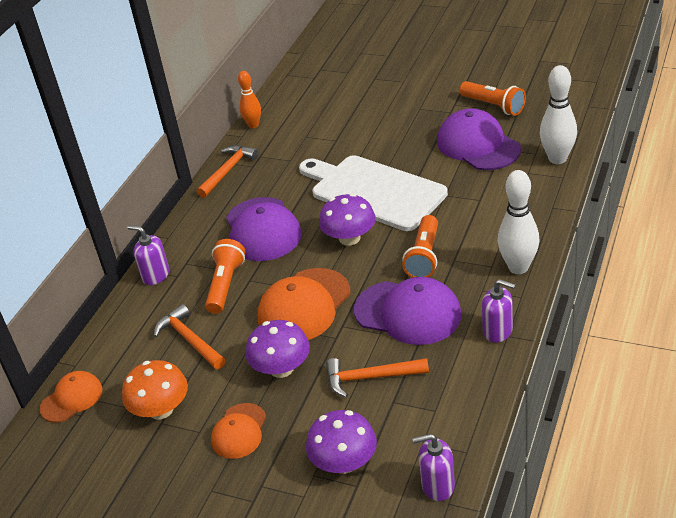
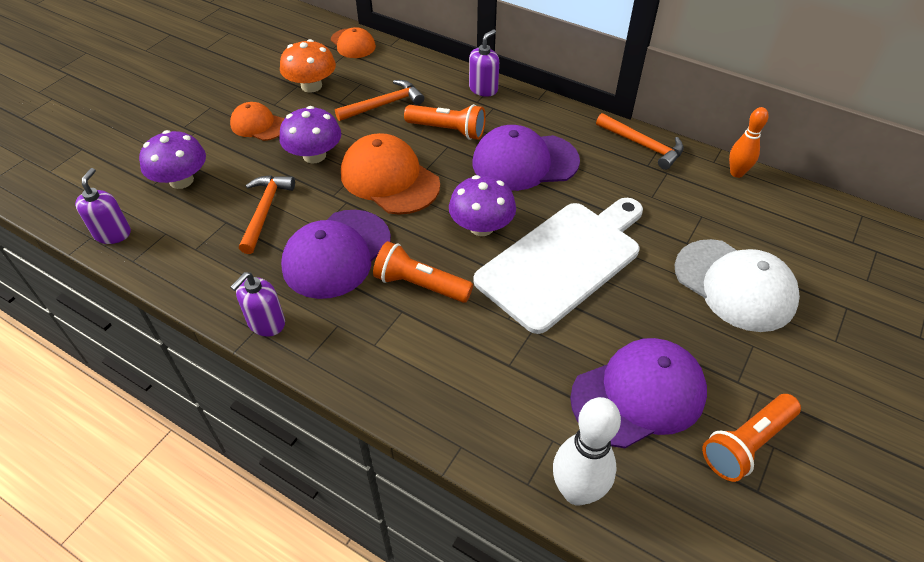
camera: 95 degrees right, 10 degrees up
(370, 118) = (735, 285): none -> white cap
(518, 267) = (358, 371): white bowling pin -> none

